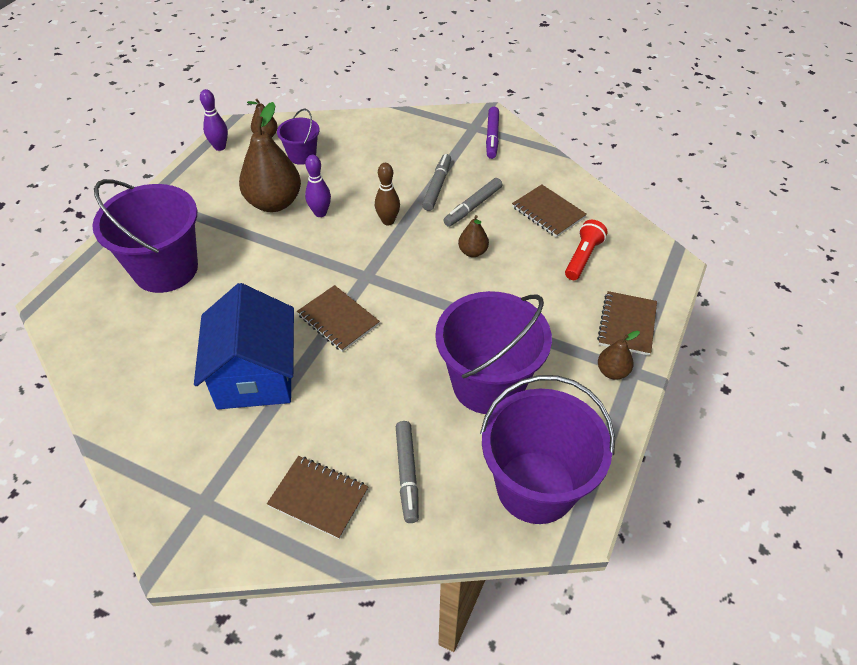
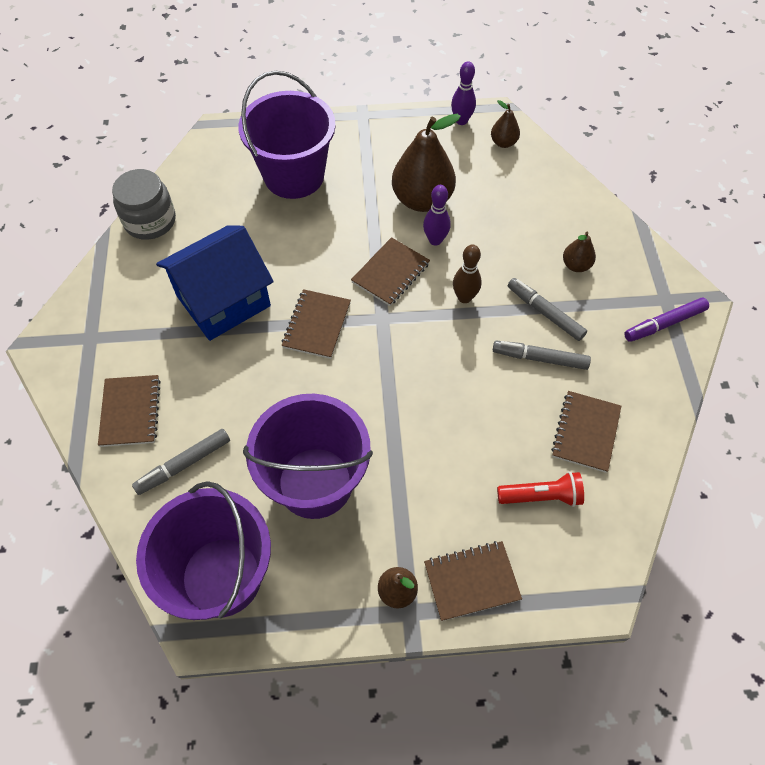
camera: 60 degrees right, 10 degrees up
(106, 397) = (150, 221): none -> grey jar
(302, 155) = (499, 184): purple bucket -> none
(328, 252) = (390, 273): none -> brown notebook
(437, 186) = (545, 313): grey marker -> grey marker turned 120 degrees counterclockwise
(472, 252) = (475, 389): brown pear -> brown pear (576, 265)

